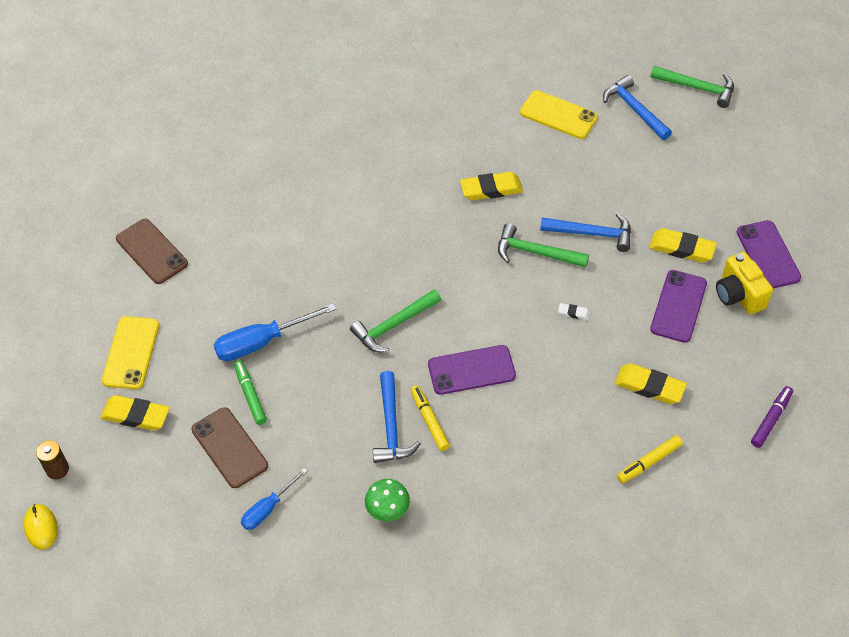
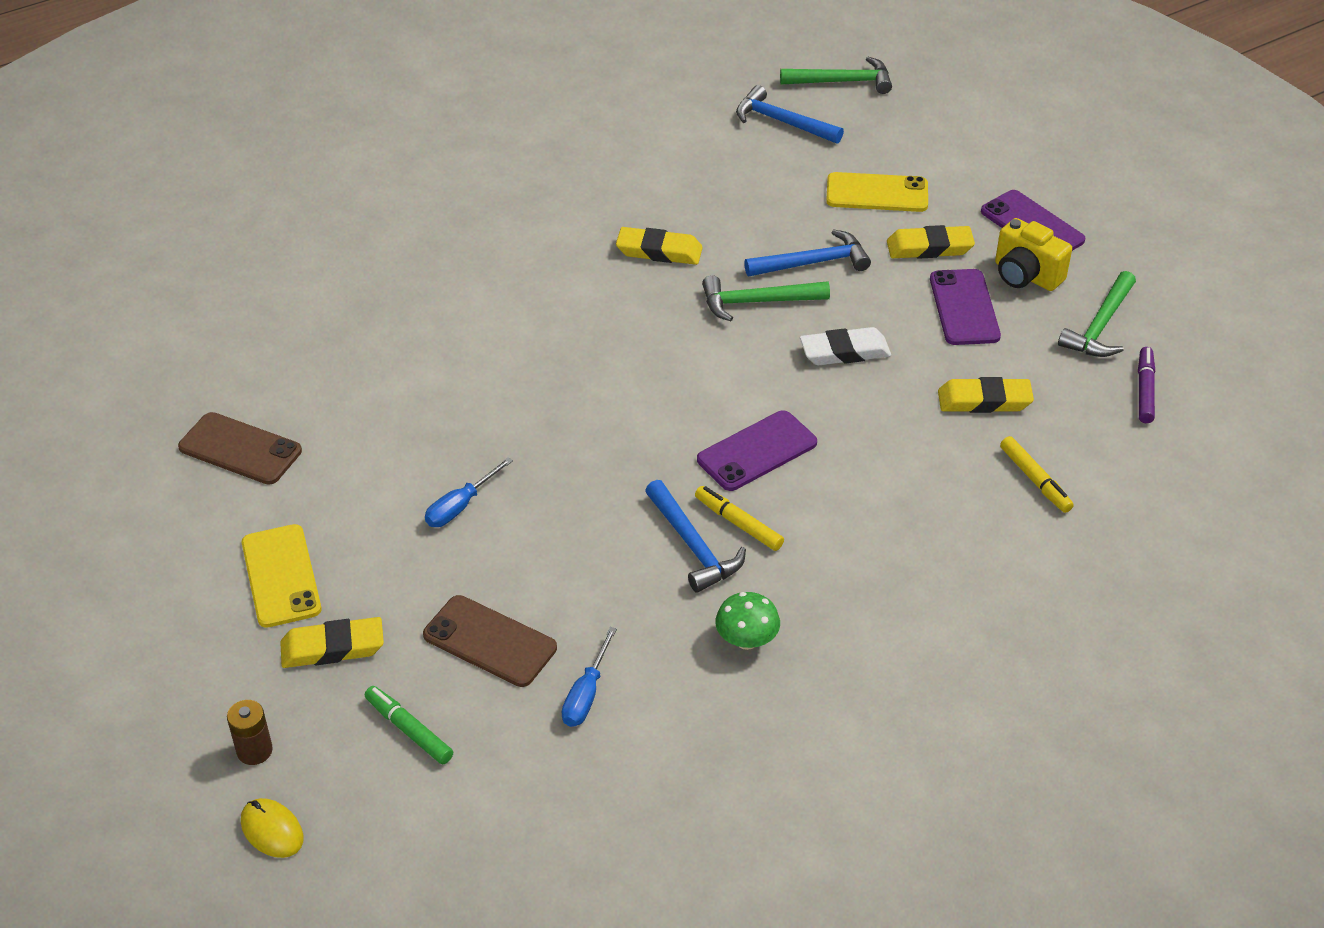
camera: 25 degrees left, 10 degrees down
(250, 395) = (481, 572): green marker -> green marker (409, 730)
(262, 342) = (460, 506): blue screwdriver -> blue screwdriver, size x0.62
(393, 326) = (626, 434): green hammer -> green hammer (1100, 326)
(491, 189) = (659, 251): yellow eraser -> yellow eraser turned 45 degrees clockwise
(558, 115) = (693, 152): yellow phone -> yellow phone (877, 193)
(574, 313) = (844, 352): white eraser -> white eraser, size x2.04
(649, 462) = (1035, 480): yellow marker -> yellow marker turned 60 degrees counterclockwise

